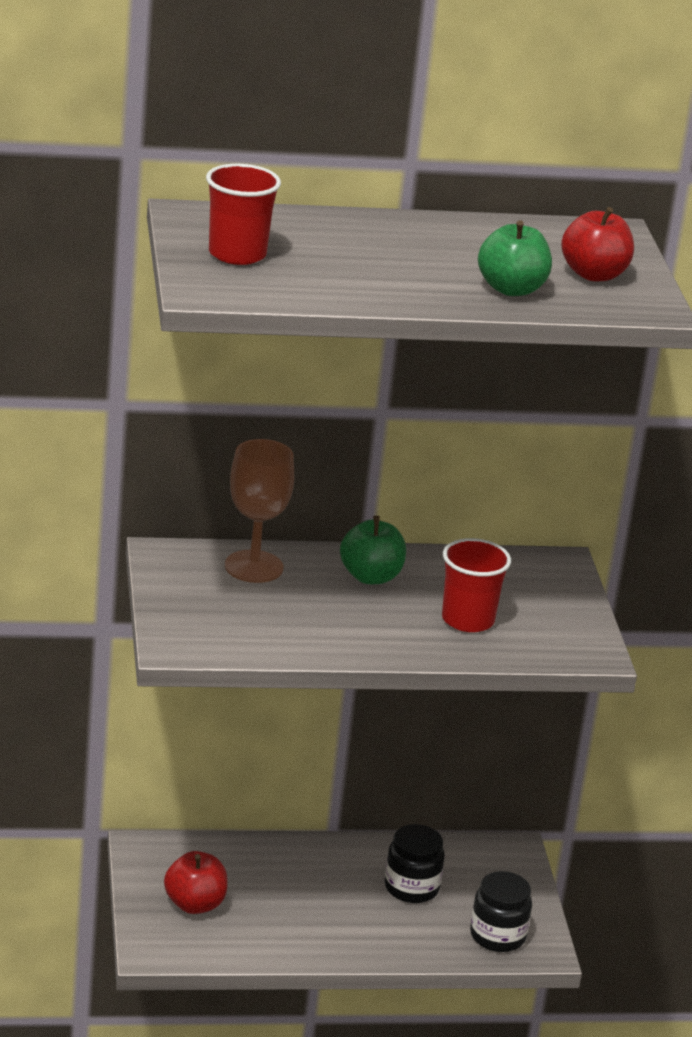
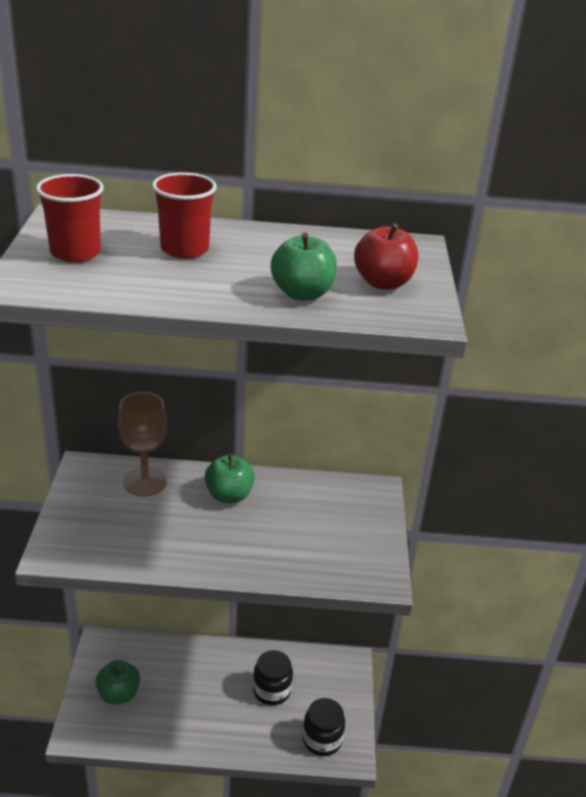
camera: 10 degrees right, 5 degrees up
(194, 904) = (119, 694): red apple -> green apple
(467, 620) = (290, 540): red cup -> red cup (184, 249)

